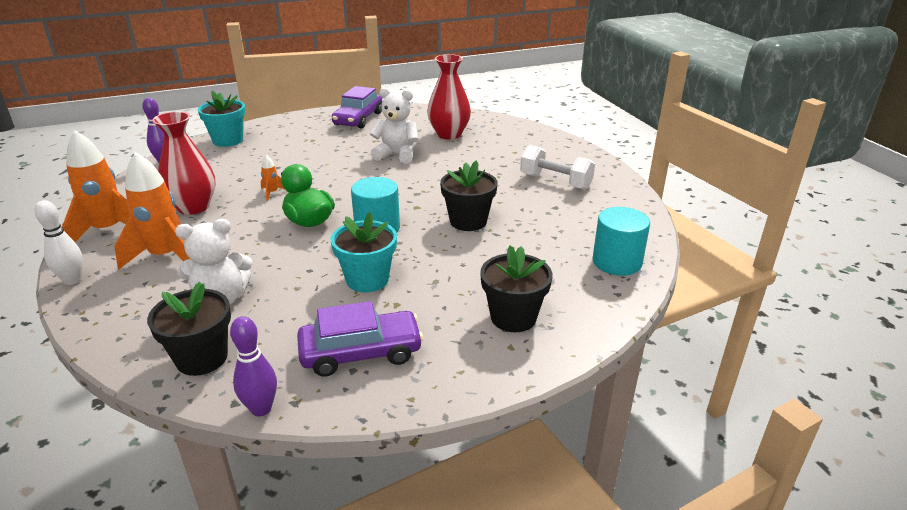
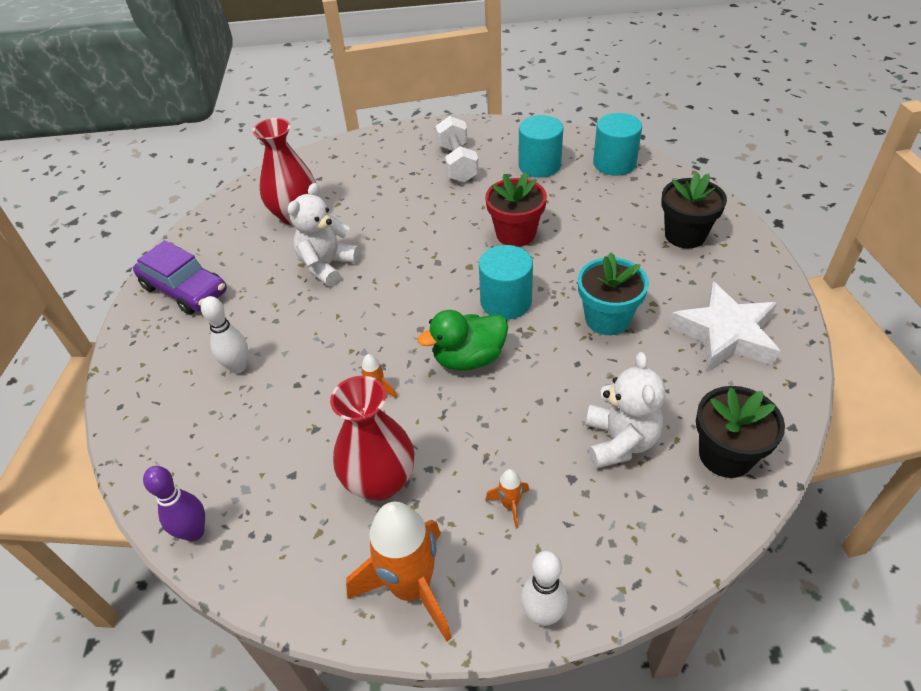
camera: 70 degrees left, 15 degrees up
(165, 257) = (510, 505): orange rocket -> orange rocket, size x0.43
(228, 140) = (160, 445): turquoise flower pot -> none
(261, 409) = (801, 407): purple bowling pin -> none
(291, 147) = (238, 367): none -> white bowling pin
(361, 353) = (725, 334): purple car -> white star
(468, 221) = (515, 234): black flower pot -> red flower pot
(555, 181) = (457, 163): white dumbbell -> white dumbbell turned 60 degrees counterclockwise
(581, 220) = (539, 165): none -> turquoise cylinder

